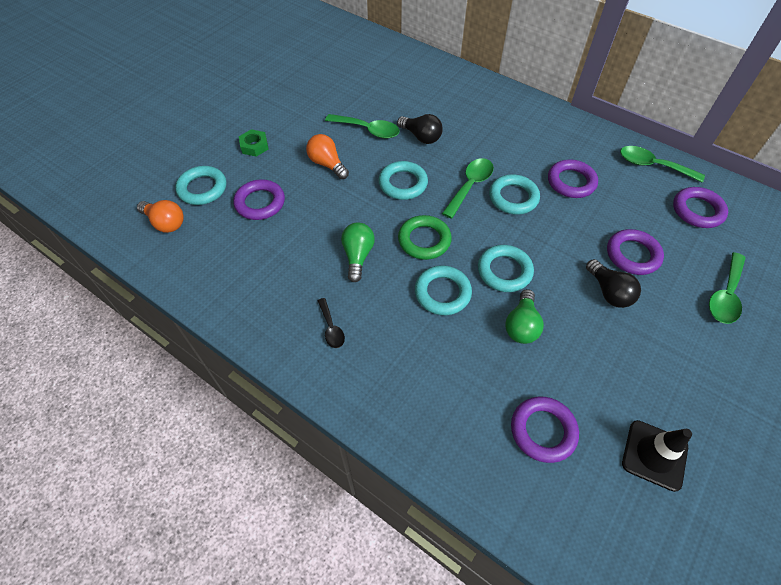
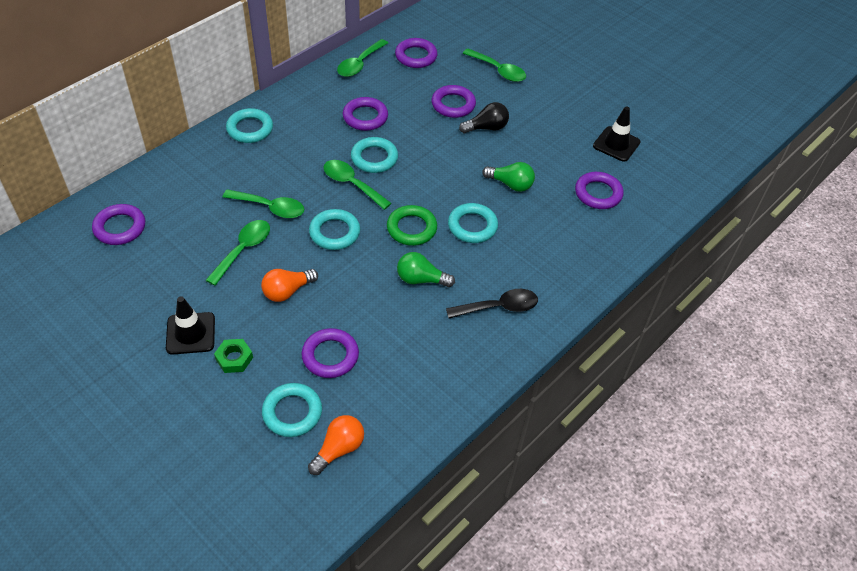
camera: 85 degrees left, 5 degrees down
(277, 118) = (190, 333): none -> black traffic cone
(331, 328) = (498, 307): black spoon -> black spoon, size x1.66
(375, 62) = (120, 228): none -> purple ring
(421, 137) = (270, 207): black light bulb -> green spoon
(504, 271) = (456, 182): turquoise ring -> turquoise ring (250, 129)

